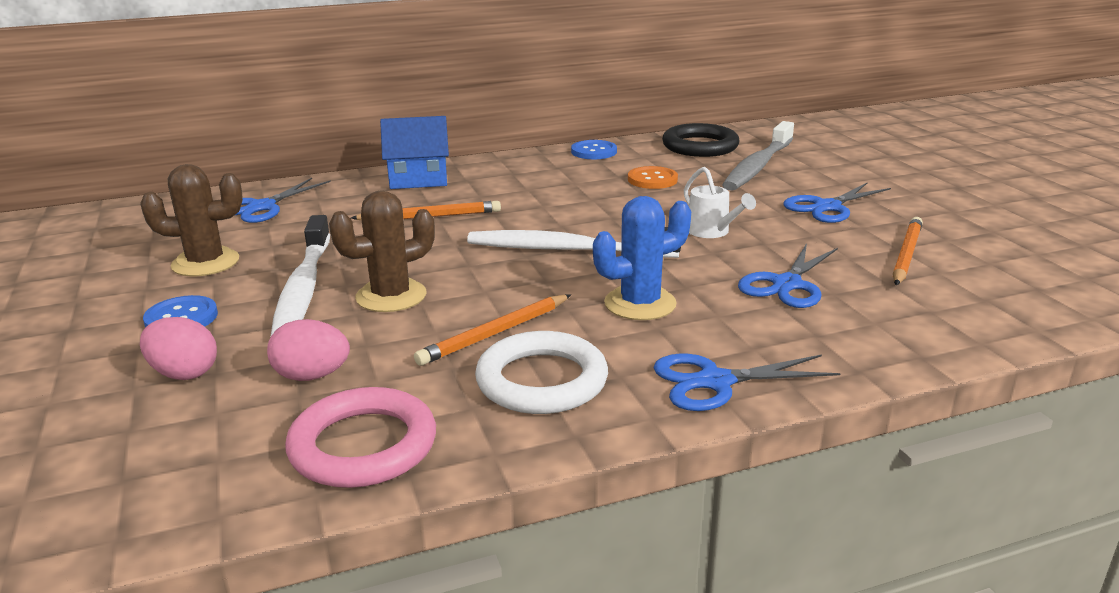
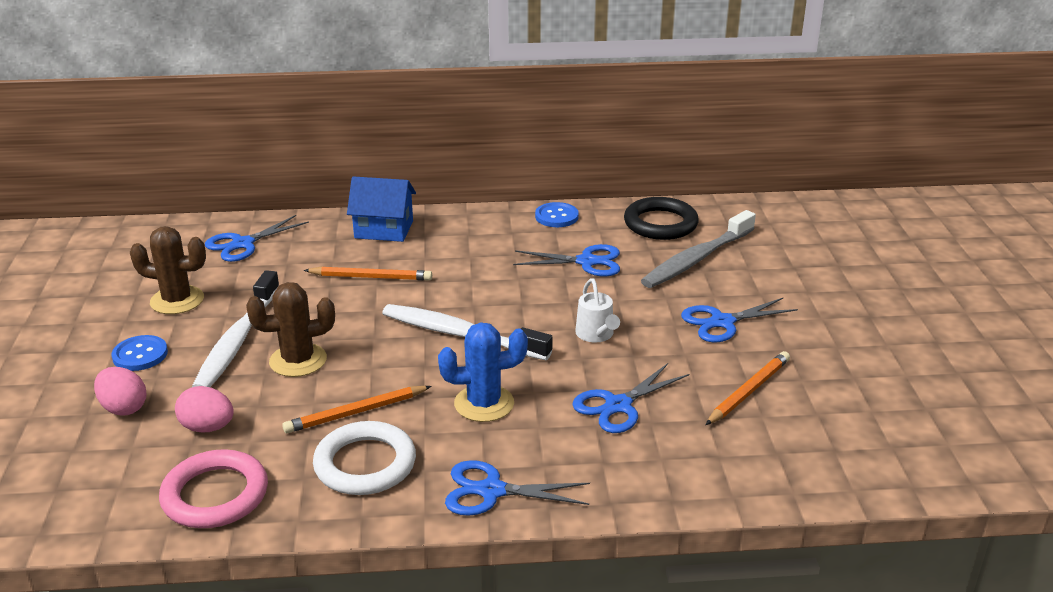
camera: 15 degrees right, 5 degrees up
(652, 180) = (586, 262): orange button -> blue scissors

